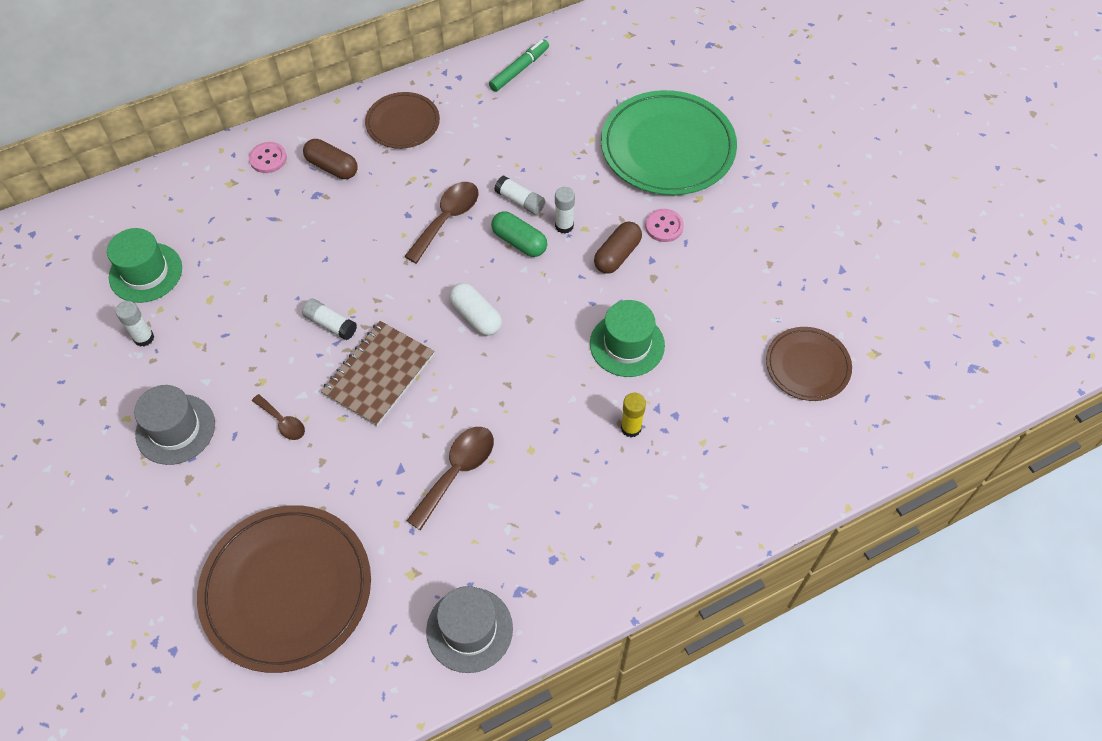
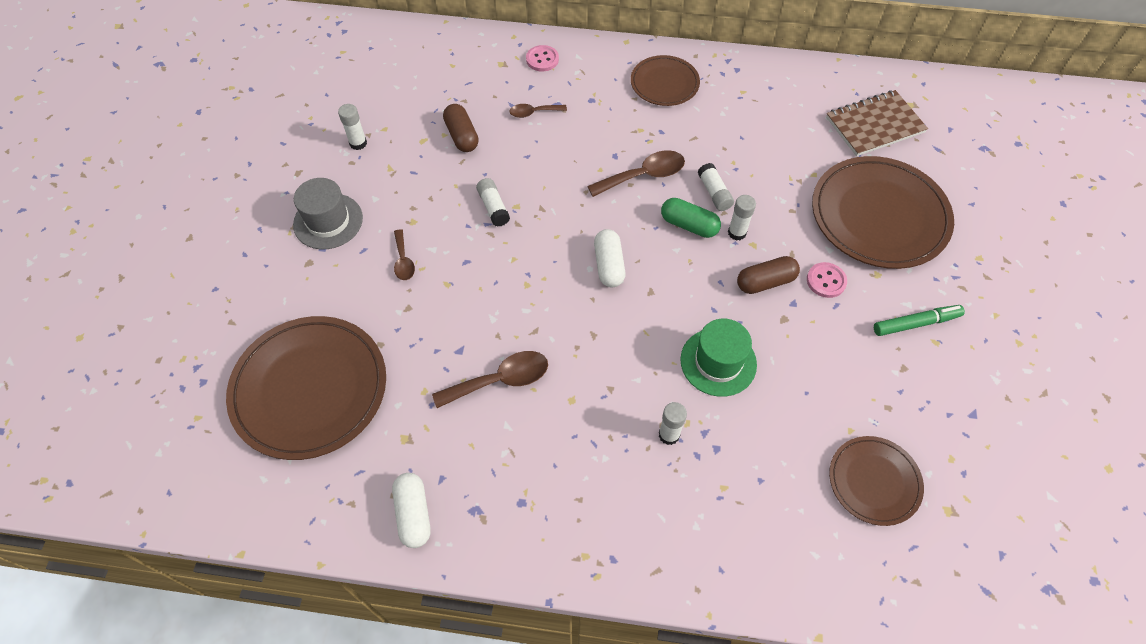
camera: 35 degrees right, 0 degrees up
(146, 272) = (395, 97): green hat -> none
(299, 214) = (533, 112): none -> brown spoon
(332, 167) = (585, 89): brown capsule -> brown capsule (462, 136)
(379, 374) = (499, 267): brown notebook -> brown notebook (874, 125)
(469, 629) = (414, 514): grey hat -> white capsule
(519, 70) = (792, 88): green marker -> green marker (916, 323)
(519, 242) = (689, 225): green capsule -> green capsule turned 45 degrees counterclockwise
(631, 428) = (669, 435): yellow glue stick -> white glue stick
(667, 147) = (879, 216): green plate -> brown plate

